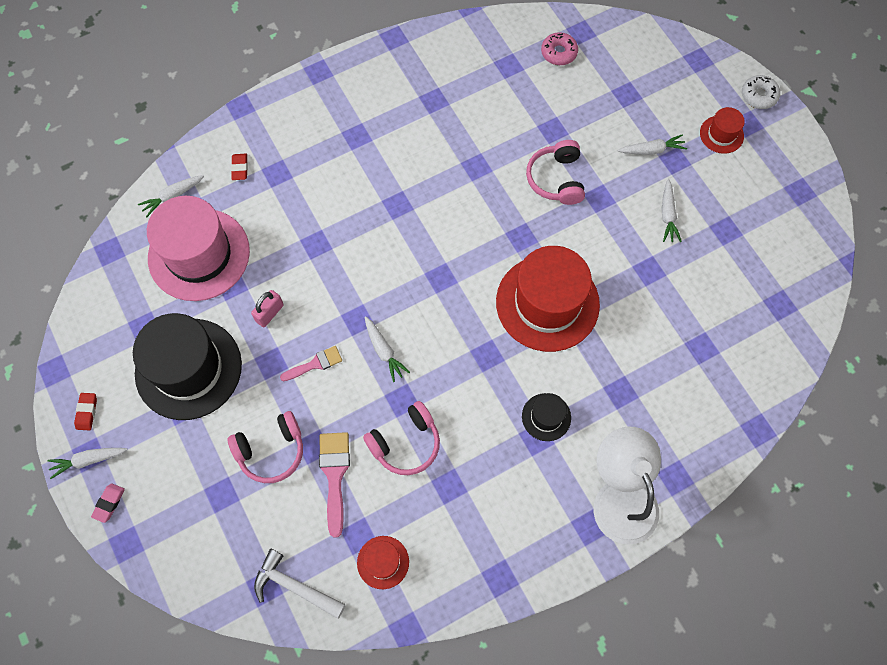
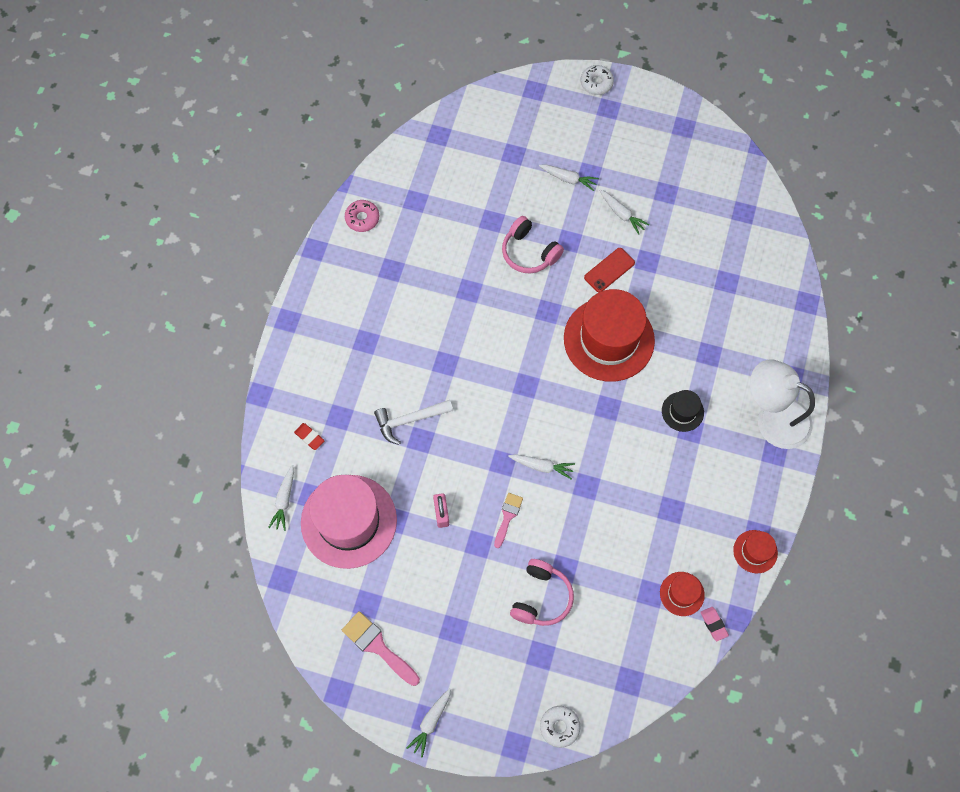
camera: 45 degrees left, 0 degrees up
(87, 412) = (393, 694): red eraser -> none
(109, 503) = (475, 733): pink eraser -> pink eraser (713, 624)
(173, 565) = (559, 727): none -> white donut
(188, 369) = (429, 600): black hat -> none
(295, 586) = (647, 661): white hammer -> white hammer (410, 420)
(335, 475) = (597, 572): pink brush -> pink brush (378, 646)
(405, 443) = (617, 510): pink headphones -> none
(559, 53) = (439, 163): pink donut -> pink donut (362, 218)
(608, 249) = (609, 270): none -> red phone
(652, 150) = (568, 179): white carrot -> white carrot turned 75 degrees clockwise
(721, 134) = (600, 130): red hat -> red hat (755, 551)

